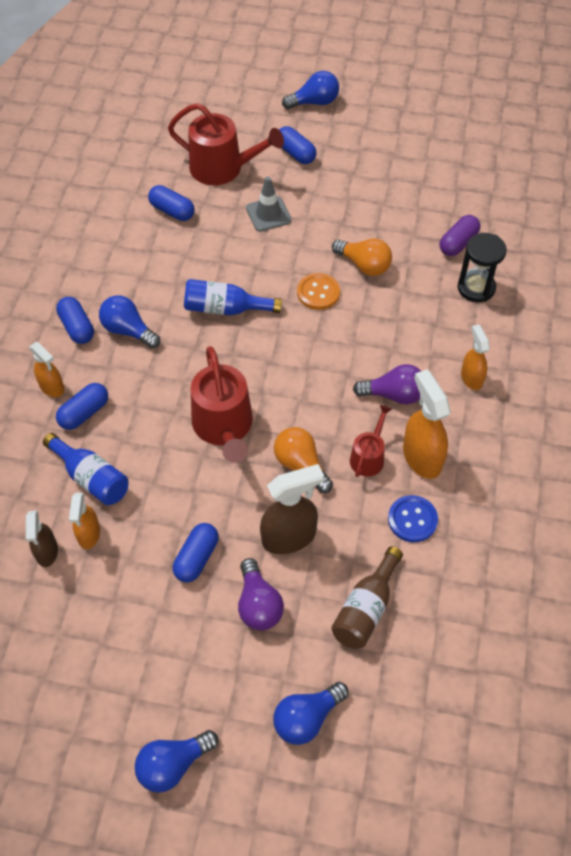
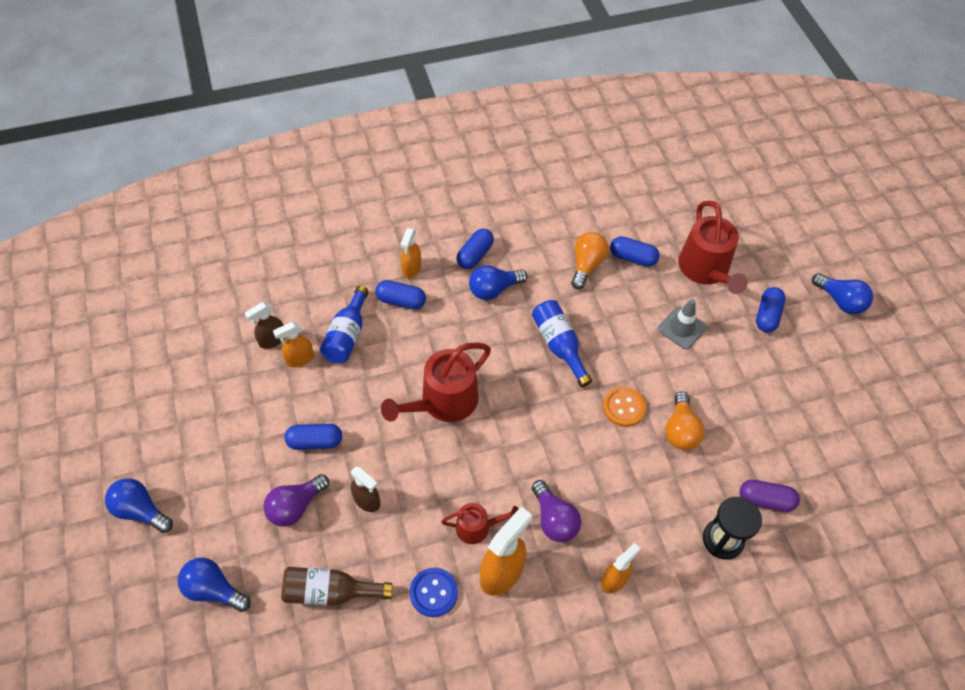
camera: 60 degrees right, 0 degrees up
(128, 330) = (494, 289): blue light bulb -> blue light bulb turned 120 degrees counterclockwise
(172, 211) = (632, 258): blue capsule -> blue capsule turned 75 degrees counterclockwise
(289, 537) = (367, 500): brown spray bottle -> brown spray bottle, size x0.61
(301, 465) = (439, 477): orange light bulb -> orange light bulb (586, 265)

